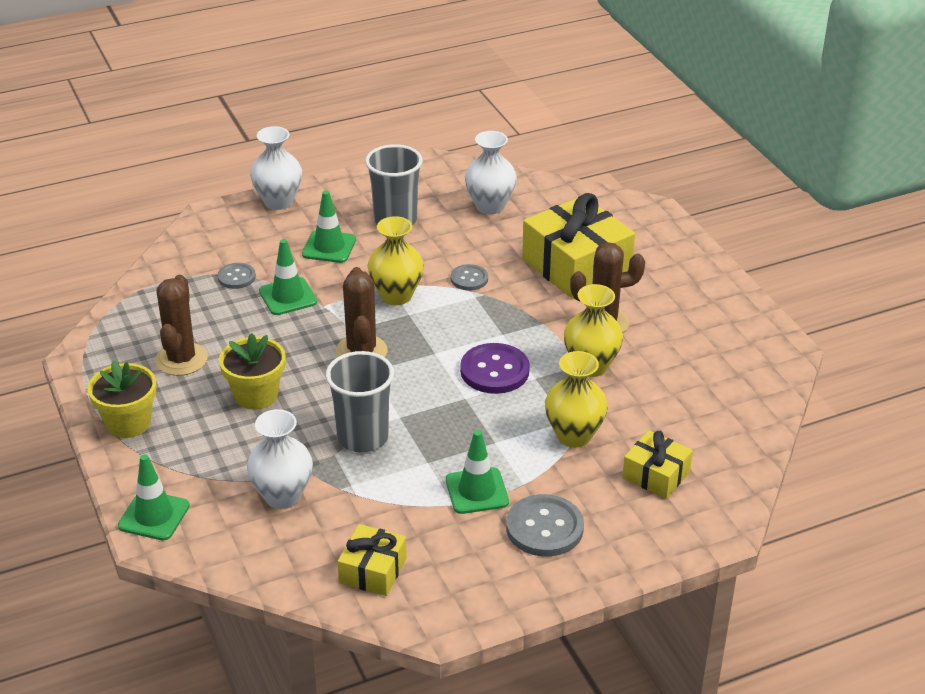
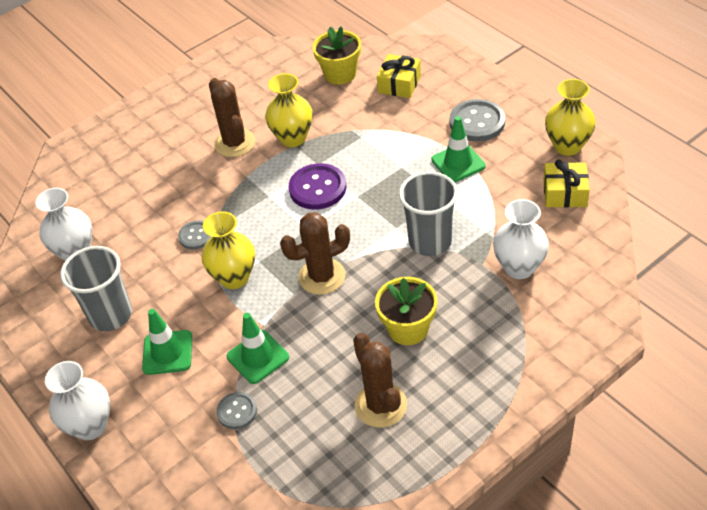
camera: 100 degrees left, 10 degrees up
(128, 423) = (484, 409): yellow flower pot -> yellow flower pot (340, 74)
(154, 516) = (584, 341): green traffic cone -> none
(181, 359) = (380, 405): brown cactus -> brown cactus turned 75 degrees clockwise
(574, 435) = (376, 129): yellow vase -> yellow vase (567, 146)
(576, 266) = (160, 175): yellow gift -> none

